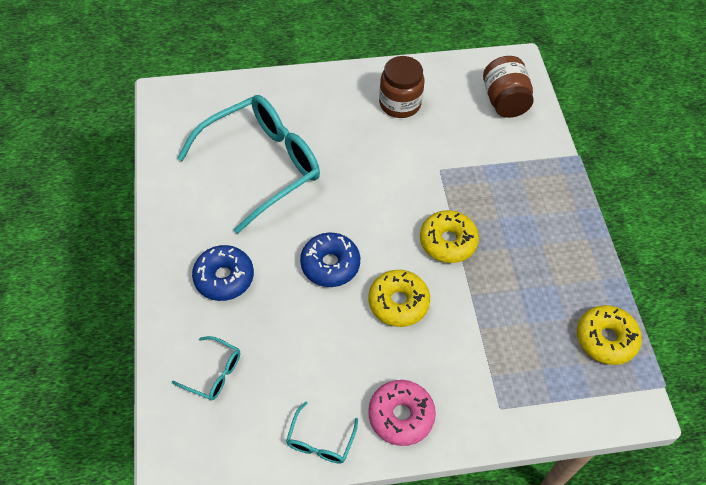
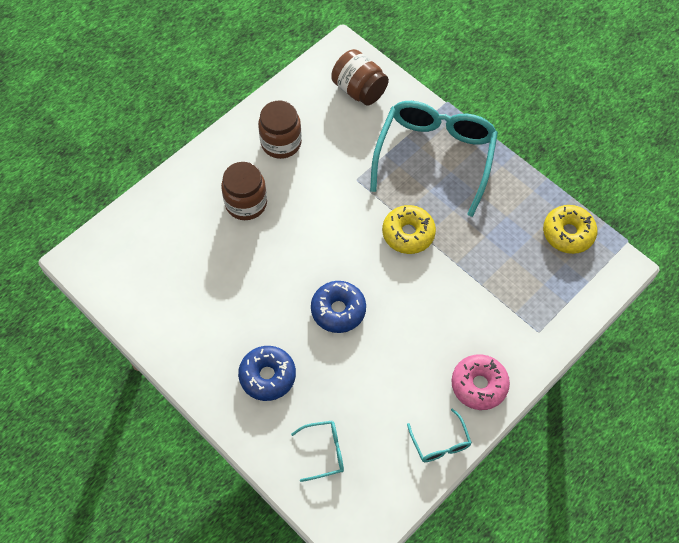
camera: 35 degrees left, 5 degrees up
(261, 166) = (216, 267): turquoise glasses -> turquoise glasses (435, 157)
(329, 132) = (246, 203): none -> brown jar
(398, 303) = (411, 305): yellow donut -> none

